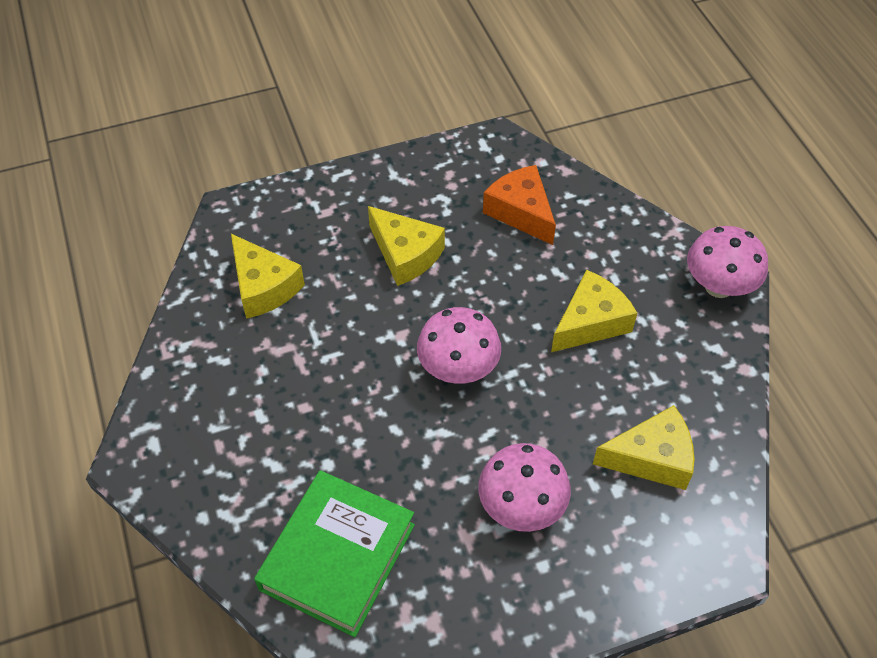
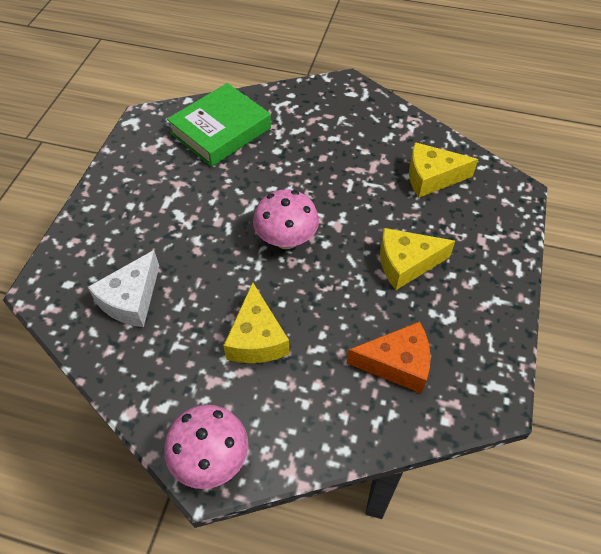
camera: 125 degrees right, 0 degrees up
(337, 557) = (221, 131): green book -> green book turned 75 degrees clockwise
(521, 506) = (170, 216): pink mushroom -> none
(651, 458) = (131, 299): yellow cheese -> white cheese

